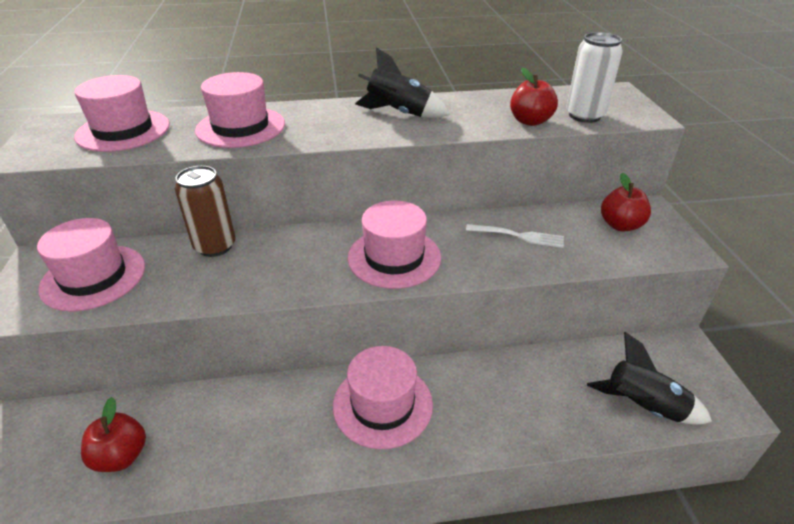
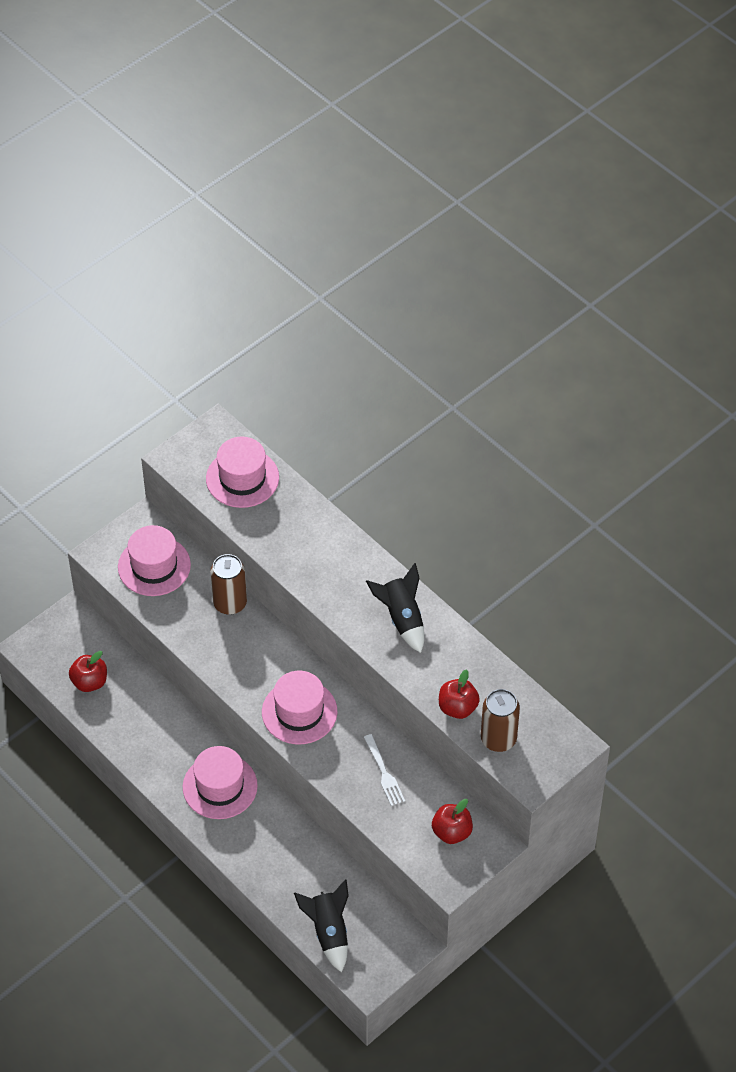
camera: 55 degrees right, 15 degrees up
(240, 127) = (301, 539): pink hat -> none
(584, 116) = (498, 739): white can -> brown can

